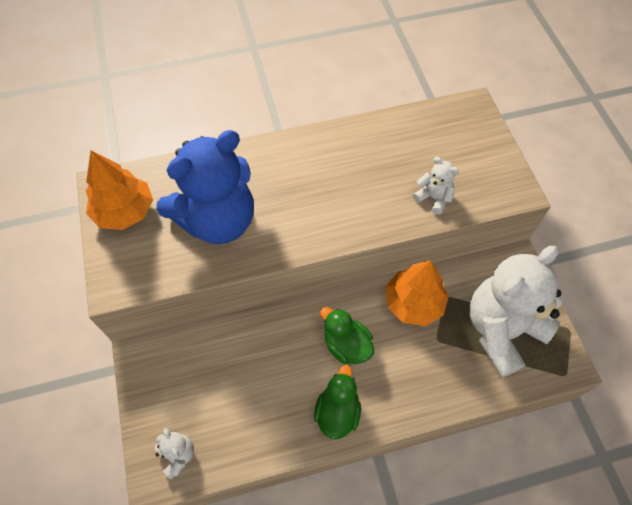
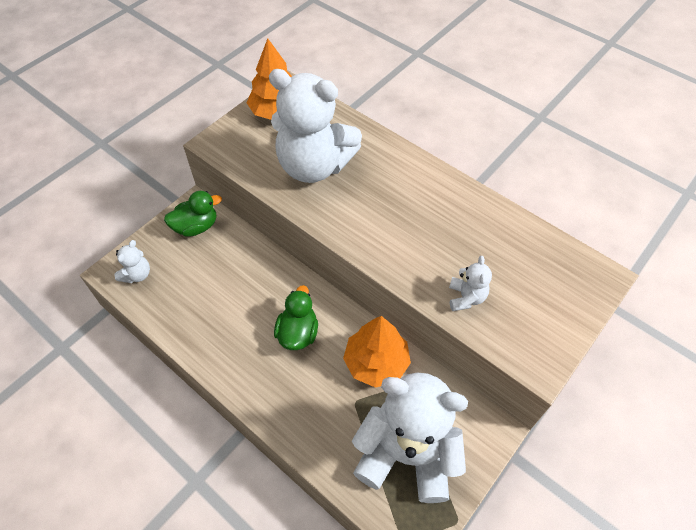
camera: 55 degrees right, 5 degrees down
(218, 220) = (314, 166): blue teddy bear -> white teddy bear
(337, 412) = (235, 360): green duck -> green duck (196, 226)

